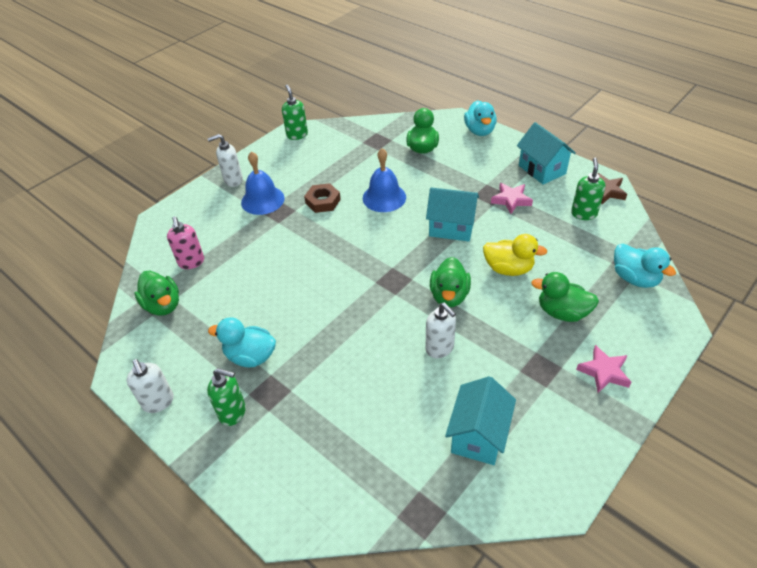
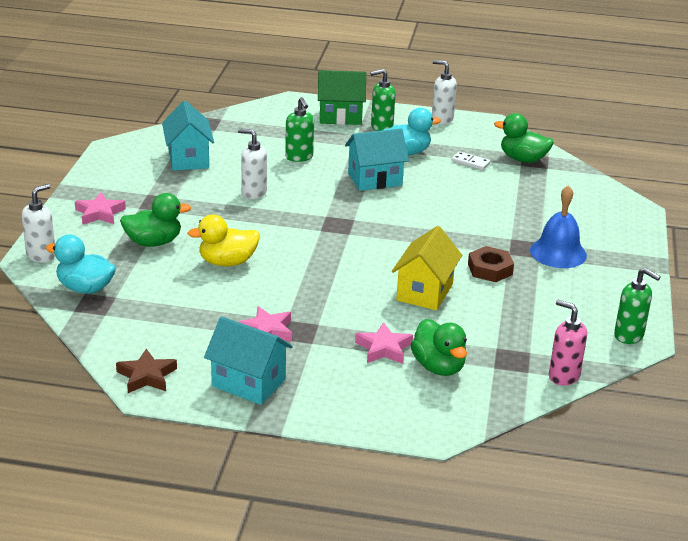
camera: 145 degrees right, 15 degrees down
(191, 262) = (546, 189): pink soap dispenser -> pink soap dispenser (563, 376)
(210, 318) = (470, 162): none -> white domino
(233, 180) = (621, 262): white soap dispenser -> white soap dispenser (41, 255)
(256, 456) = (340, 117): none -> green house
(384, 197) = (424, 292): blue bell -> yellow house
(445, 167) = (384, 348): none -> pink star
(449, 296) = (273, 227): green duck -> none
(451, 228) = (317, 282): turquoise house -> turquoise house (375, 179)
(479, 131) = (379, 419): turquoise duck -> none
(583, 214) = (166, 339): green soap dispenser -> green soap dispenser (299, 157)

